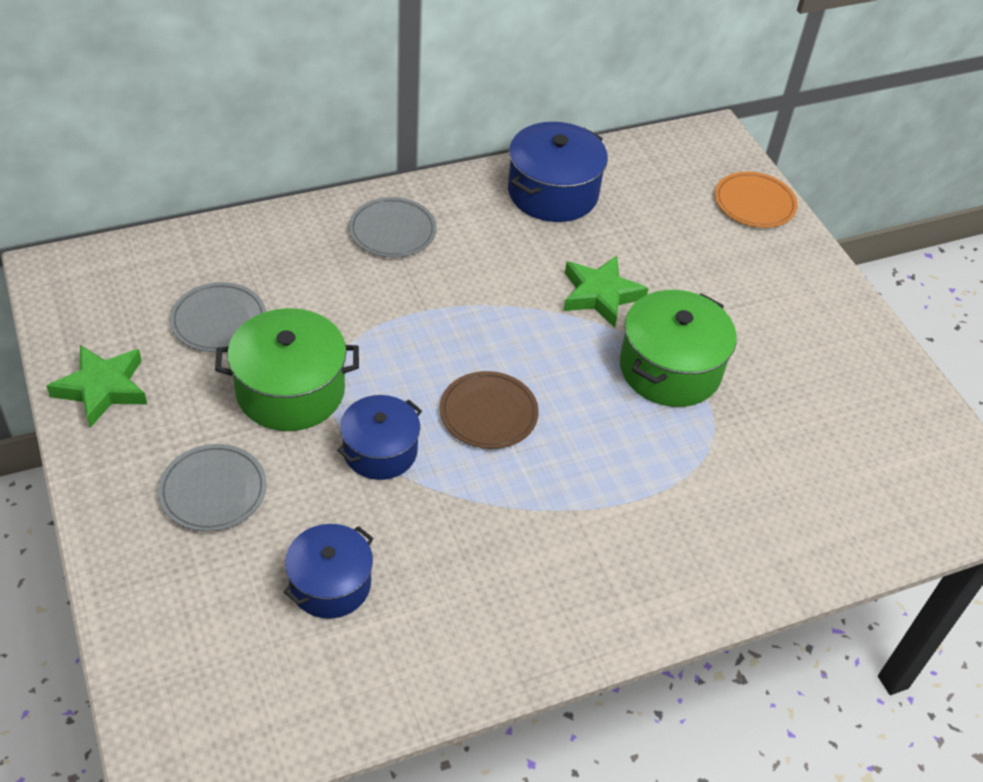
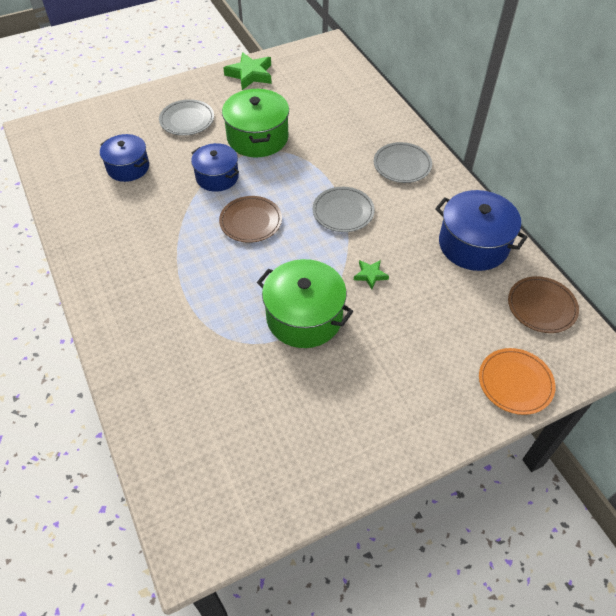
camera: 90 degrees right, 5 degrees up
(218, 320) = (305, 105): grey plate -> grey plate (343, 211)
(600, 295) = (370, 275): green star -> green star, size x0.54
(651, 160) = (541, 306): none -> brown plate

